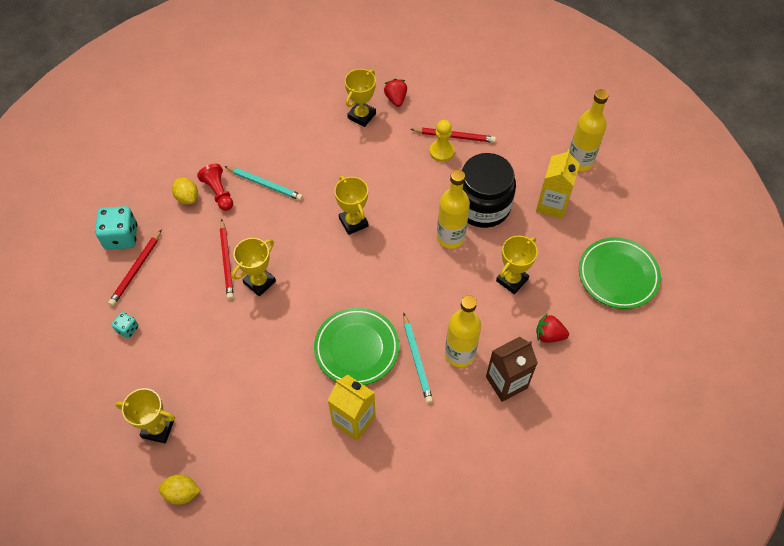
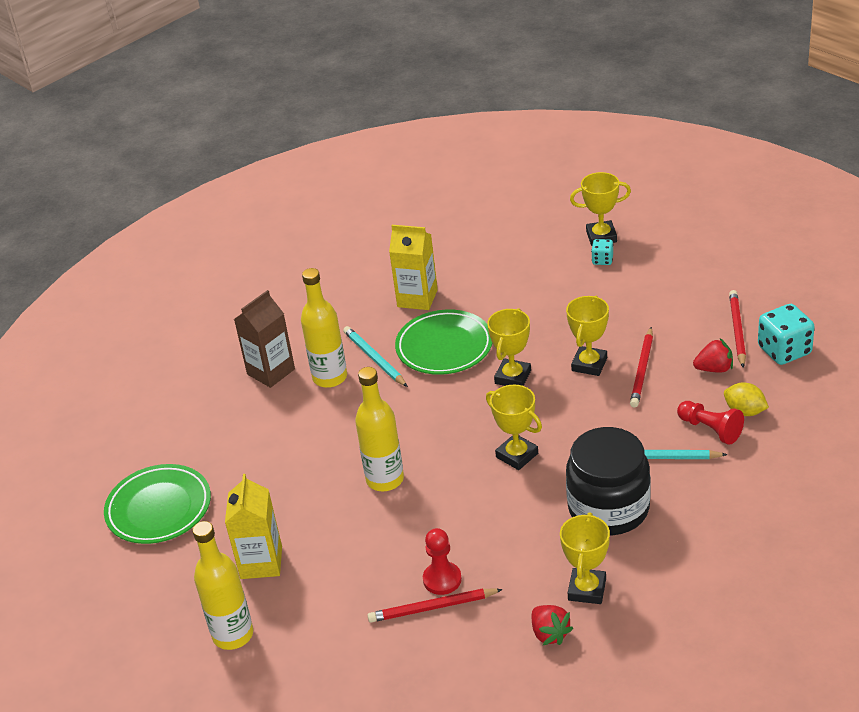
camera: 165 degrees right, 20 degrees down
(127, 329) = (697, 285): turquoise dice -> turquoise dice (602, 260)
(182, 493) = (545, 211): yellow lemon -> none
(226, 261) = (642, 370): red pencil -> red pencil turned 135 degrees counterclockwise
(441, 151) = (442, 579): yellow pawn -> red pawn
(482, 206) = (356, 529): black jar -> black jar (608, 508)
(512, 280) = (291, 461): yellow trophy -> yellow trophy (513, 377)
(549, 335) = (233, 424): red strawberry -> red strawberry (714, 369)

